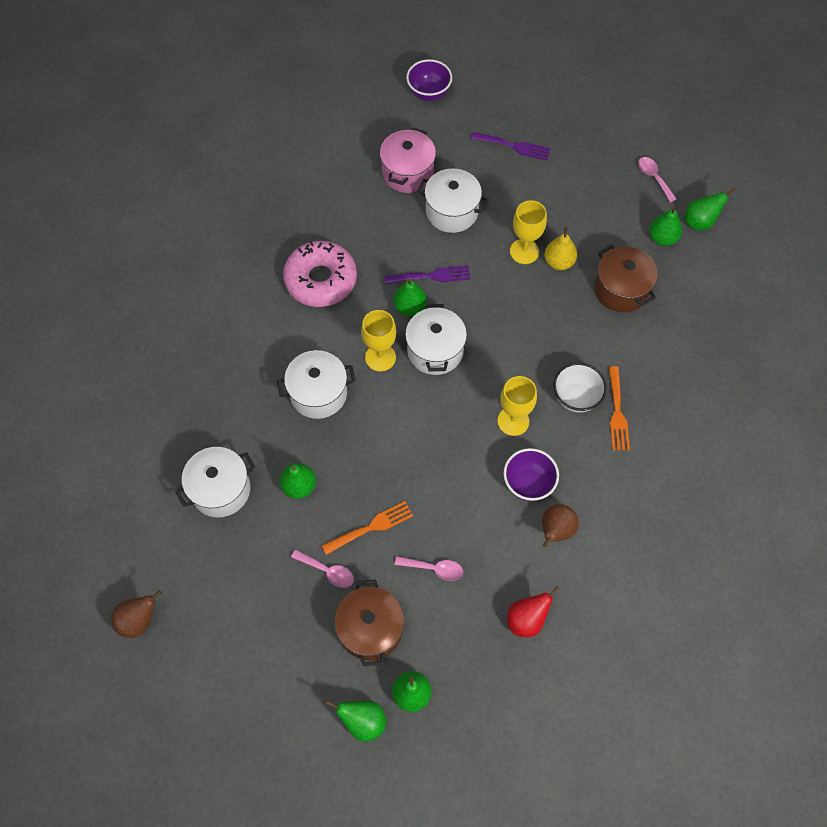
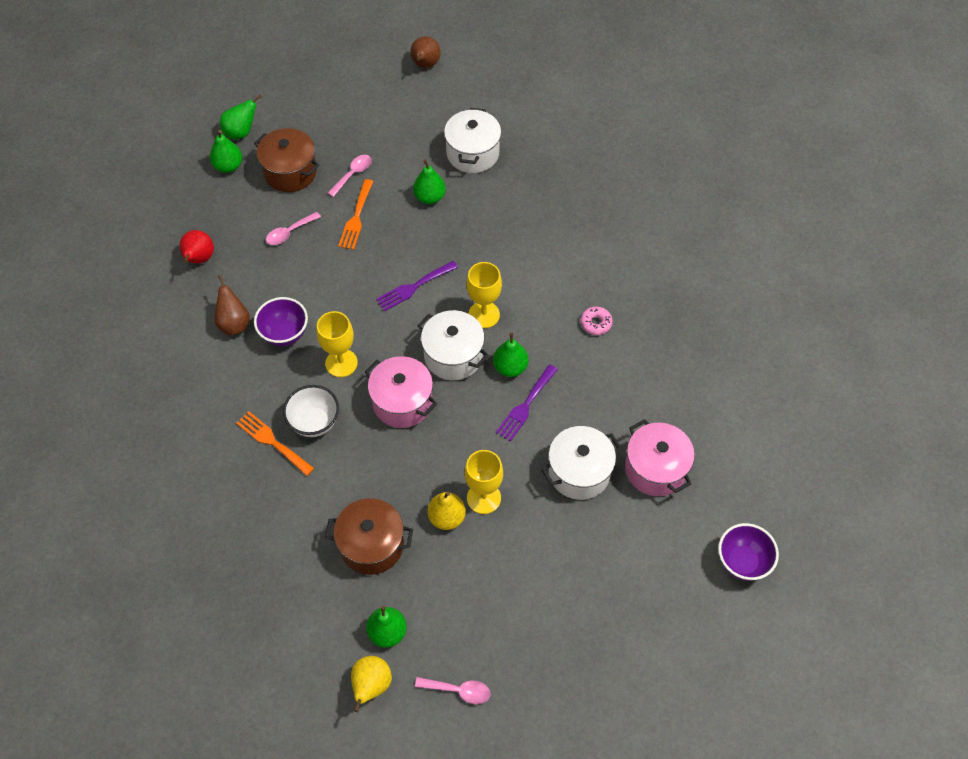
camera: 130 degrees right, 5 degrees down
(318, 393) = (492, 255): white pot -> none
(321, 280) = (596, 323): pink donut -> pink donut, size x0.41
(327, 571) = (353, 174): pink spoon -> pink spoon turned 150 degrees clockwise
(504, 354) = (402, 402): none -> pink pot
(514, 146) = (609, 588): purple fork -> purple fork (414, 287)
(700, 222) = (371, 685): green pear -> yellow pear

